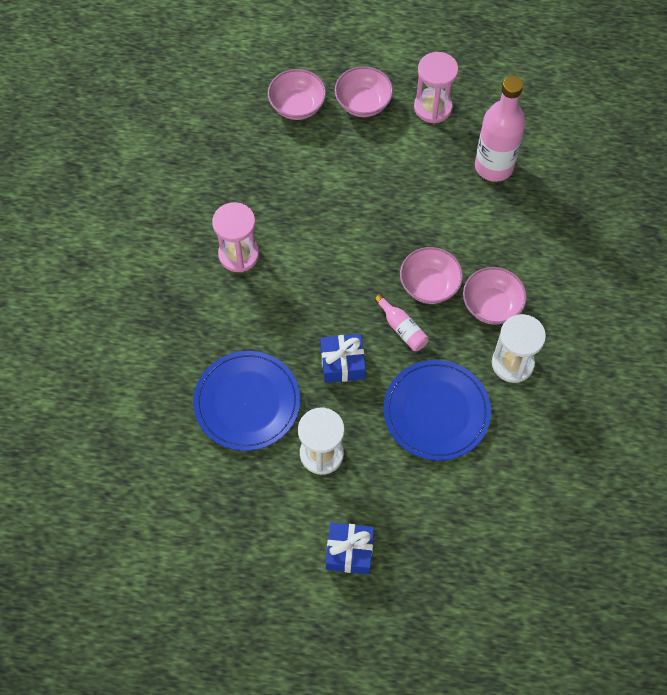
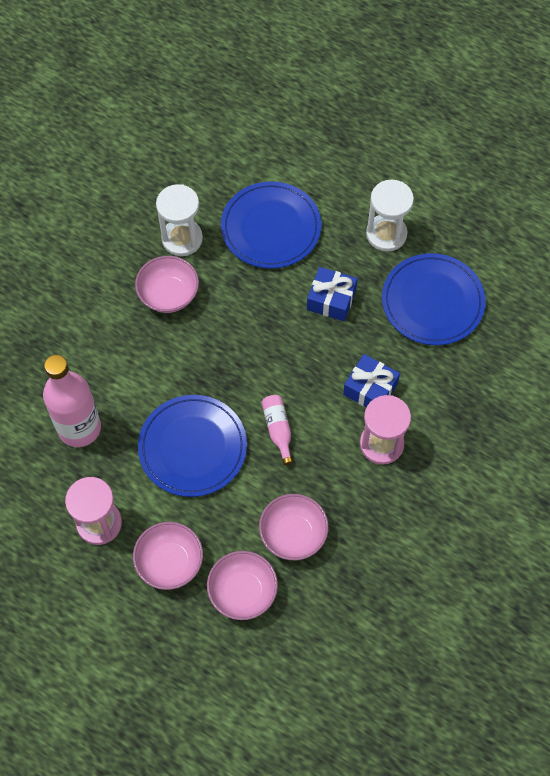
camera: 155 degrees left, 0 degrees up
(349, 551) = (398, 155): blue gift -> blue gift (370, 389)
(394, 189) = (192, 447): none -> blue plate
(402, 328) = (261, 308): pink bottle -> pink bottle (278, 430)
(429, 285) = (214, 336): pink bowl -> pink bowl (293, 534)

